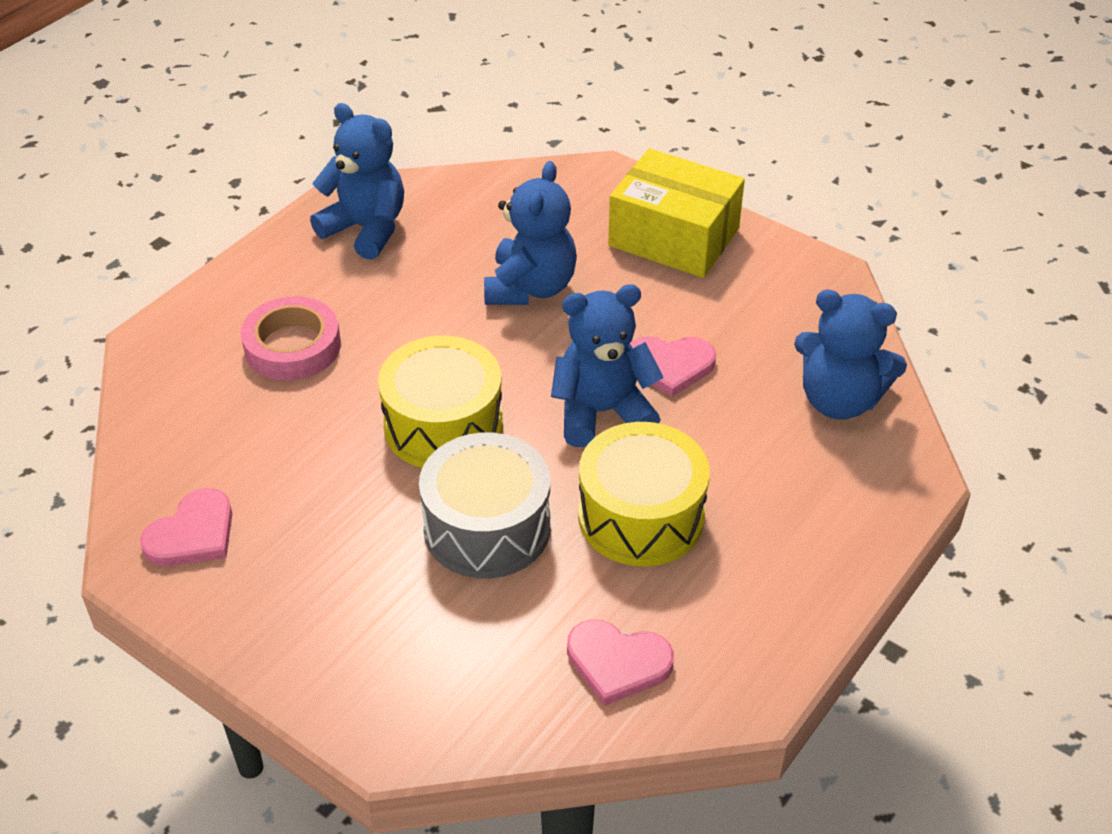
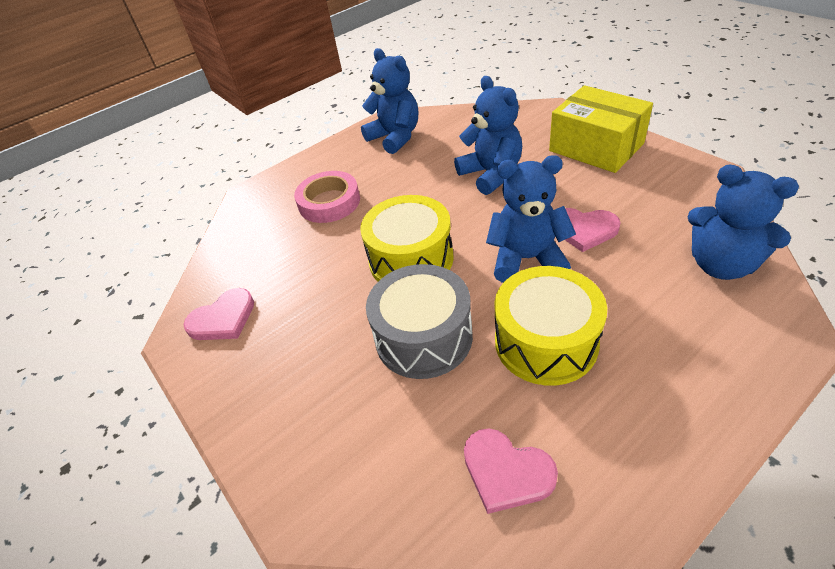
camera: 20 degrees right, 0 degrees up
(530, 288) = (491, 174): blue teddy bear -> blue teddy bear turned 60 degrees counterclockwise

